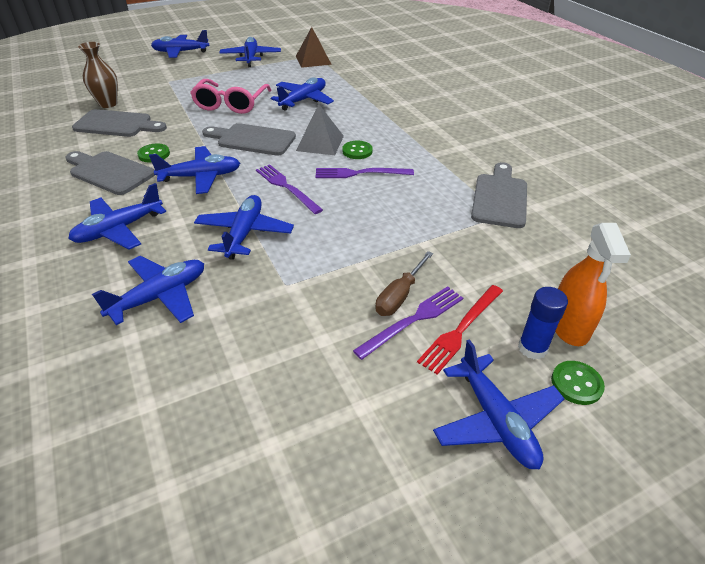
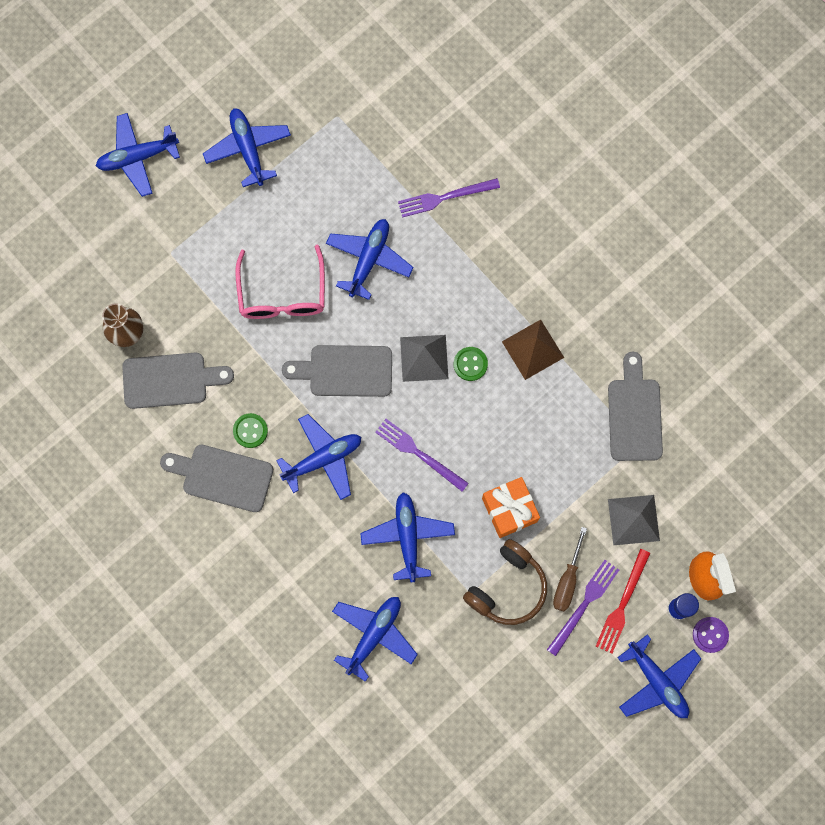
camera: 15 degrees left, 35 degrees up
(119, 229) = (289, 563): blue plane -> none
(313, 60) = (339, 134): brown pyramid -> brown pyramid (532, 349)
(328, 288) = (507, 587): none -> brown headphones
(355, 234) = (509, 510): none -> orange gift
(360, 173) = (485, 407): purple fork -> purple fork (445, 197)
(487, 264) = (633, 520): none -> grey pyramid
(576, 384) = (710, 635): green button -> purple button

